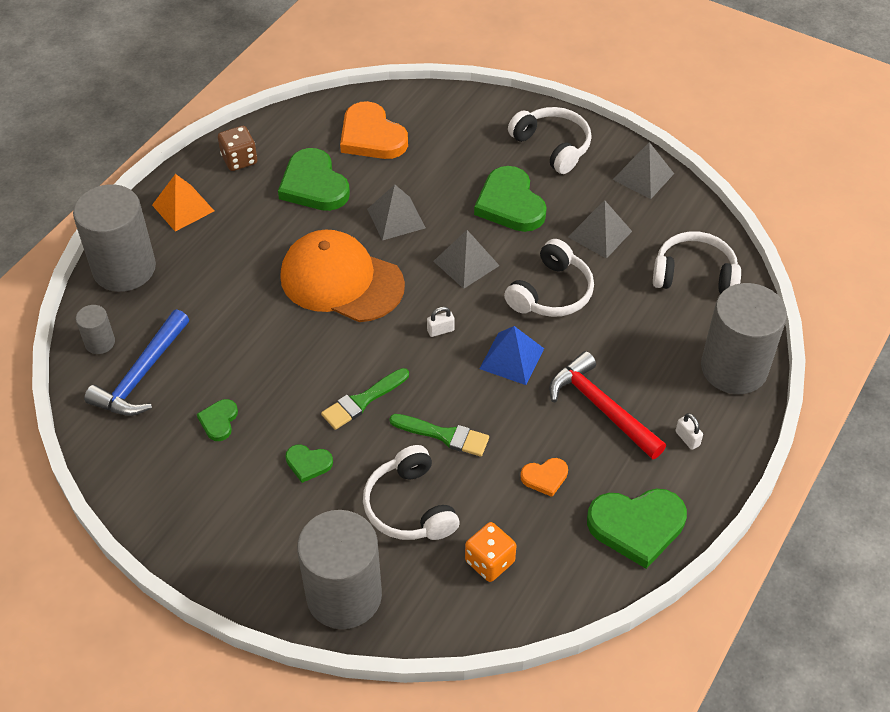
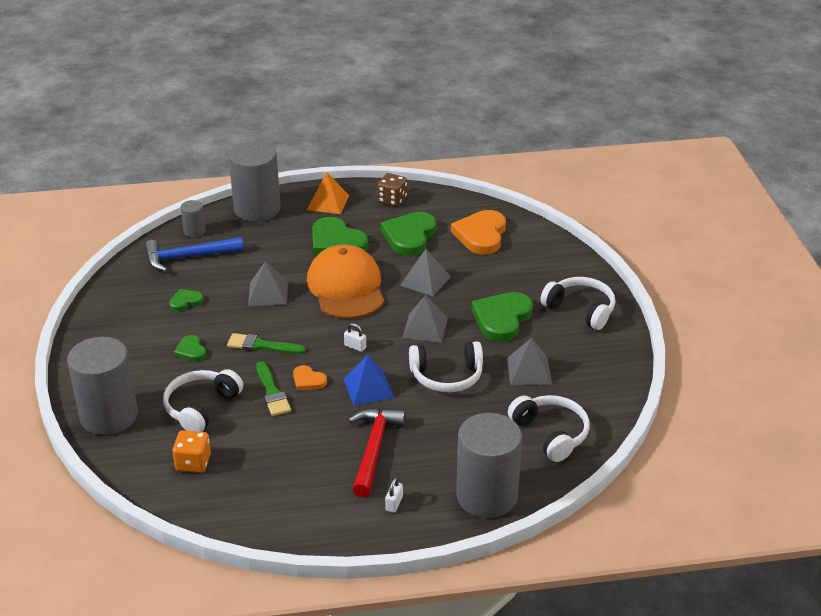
camera: 50 degrees right, 15 degrees down
(545, 477) = (286, 453): orange heart -> orange heart (308, 380)
(552, 146) = (580, 309): white headphones -> white headphones turned 60 degrees counterclockwise
(637, 526) = (290, 516): green heart -> green heart (336, 242)
(643, 176) = (612, 363): grey pyramid -> grey pyramid (268, 293)

